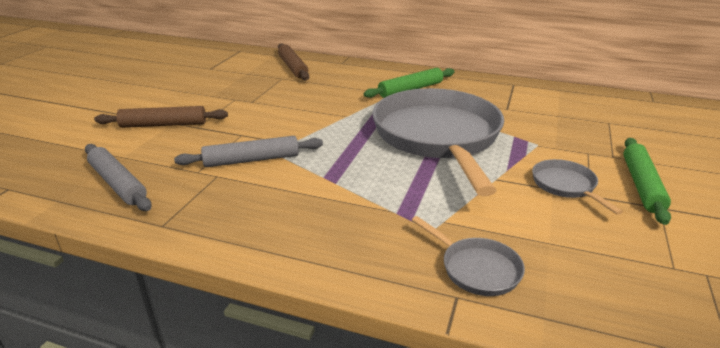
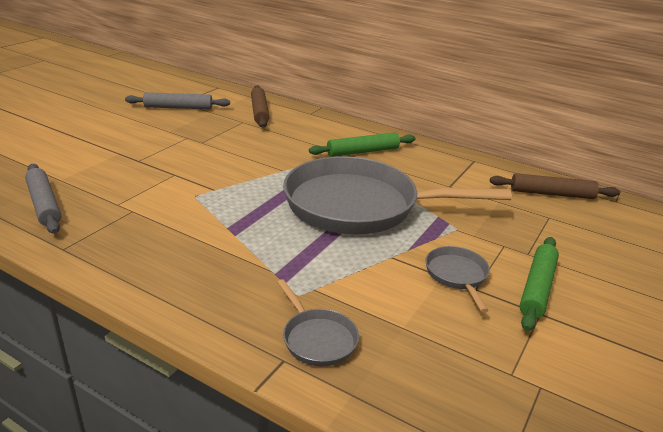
camera: 10 degrees right, 0 degrees up
(163, 125) = (110, 154): brown rolling pin -> brown rolling pin (552, 194)
(252, 160) = (171, 201): grey rolling pin -> grey rolling pin (178, 108)
(438, 137) = (360, 206): grey pan -> grey pan turned 90 degrees counterclockwise

